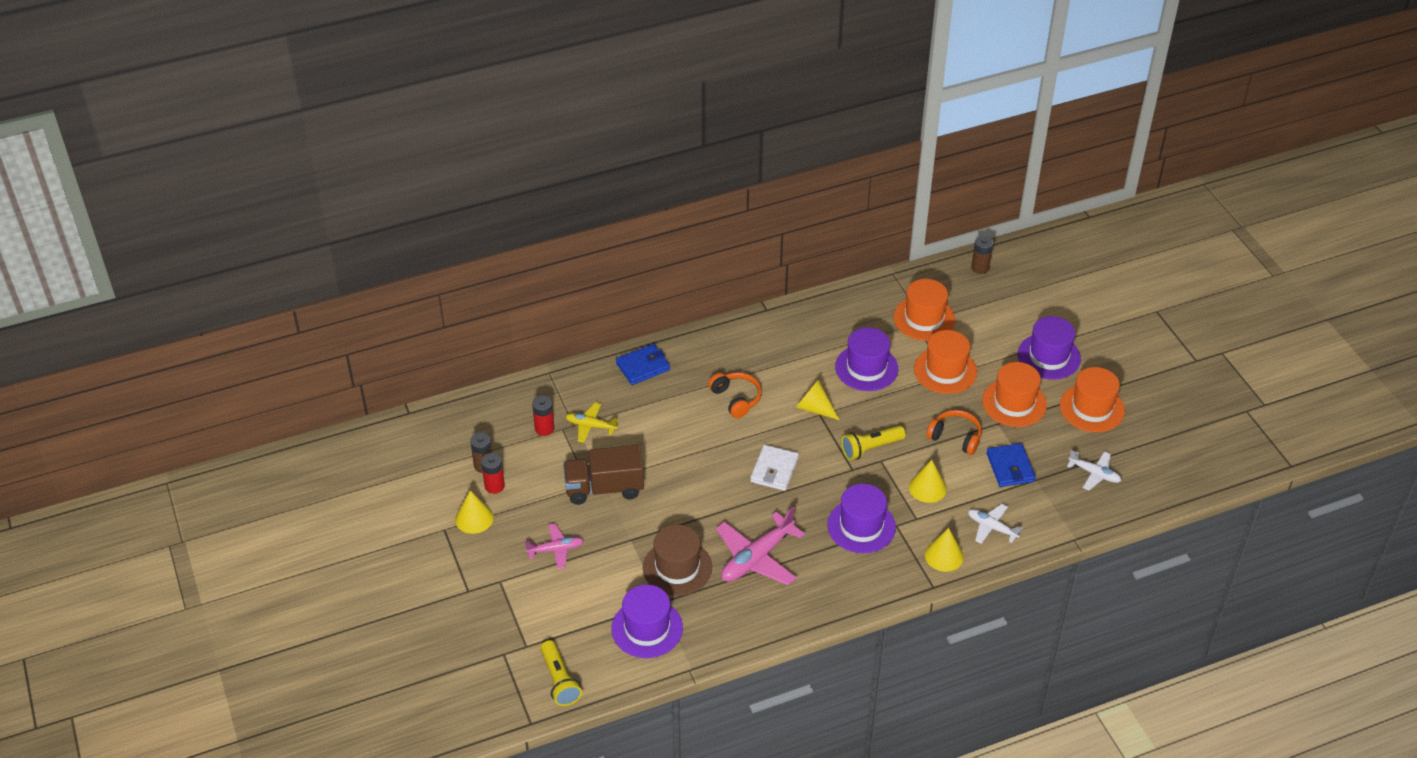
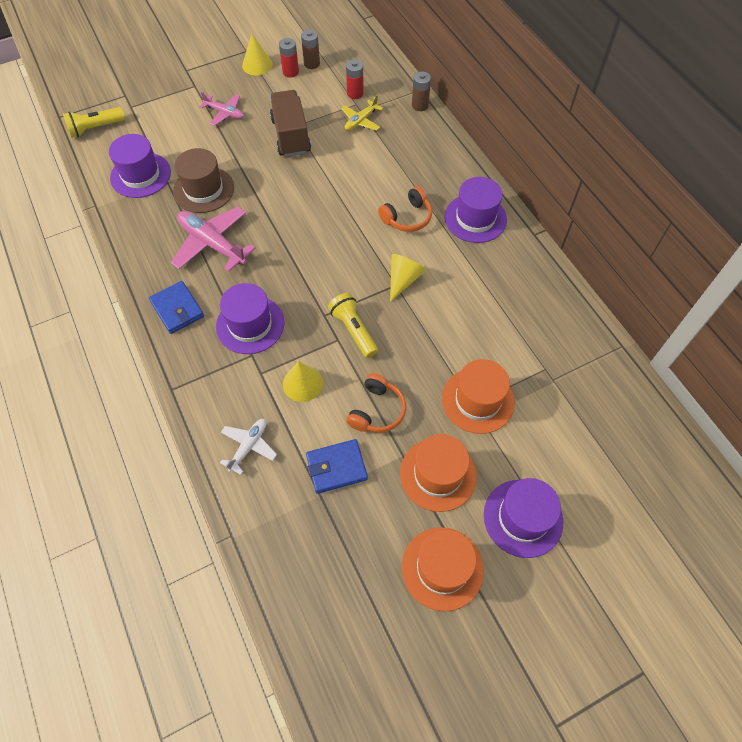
camera: 85 degrees right, 15 degrees up
(555, 550) = (225, 113): pink plane -> pink plane turned 45 degrees counterclockwise
(590, 426) = (361, 121): yellow plane -> yellow plane turned 150 degrees counterclockwise
(643, 367) = (437, 148): blue wallet -> blue wallet (177, 309)
(774, 470) = (319, 251): white wallet -> none
(866, 368) = (468, 323): purple hat -> purple hat (475, 218)
(924, 318) = (556, 378): orange hat -> none
(944, 555) = (211, 399): yellow cone -> none
(980, 268) = (661, 439): brown battery -> brown battery (420, 105)
(1094, 474) = (333, 565): white plane -> none

